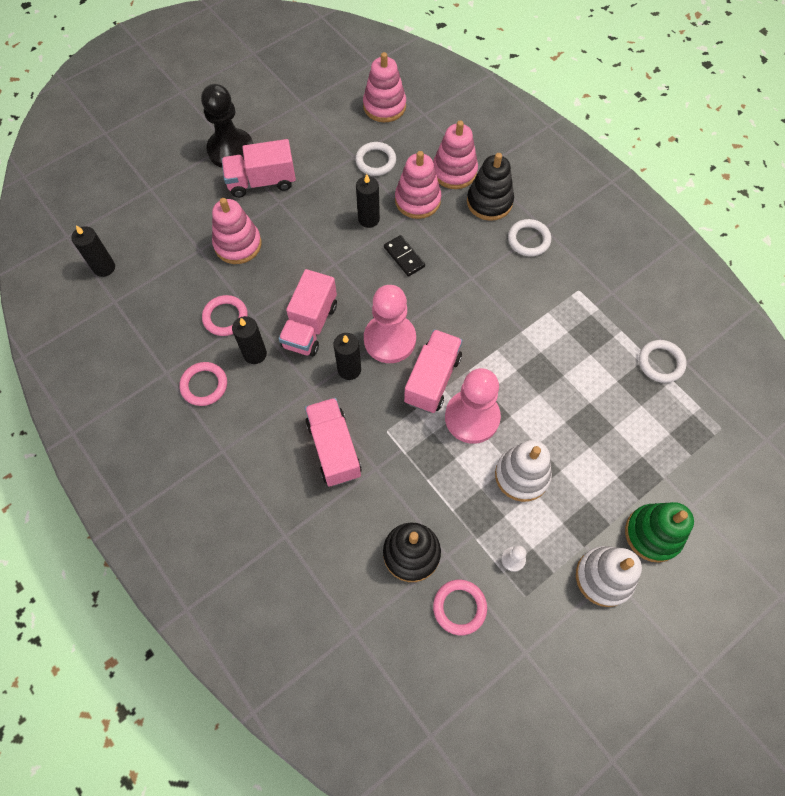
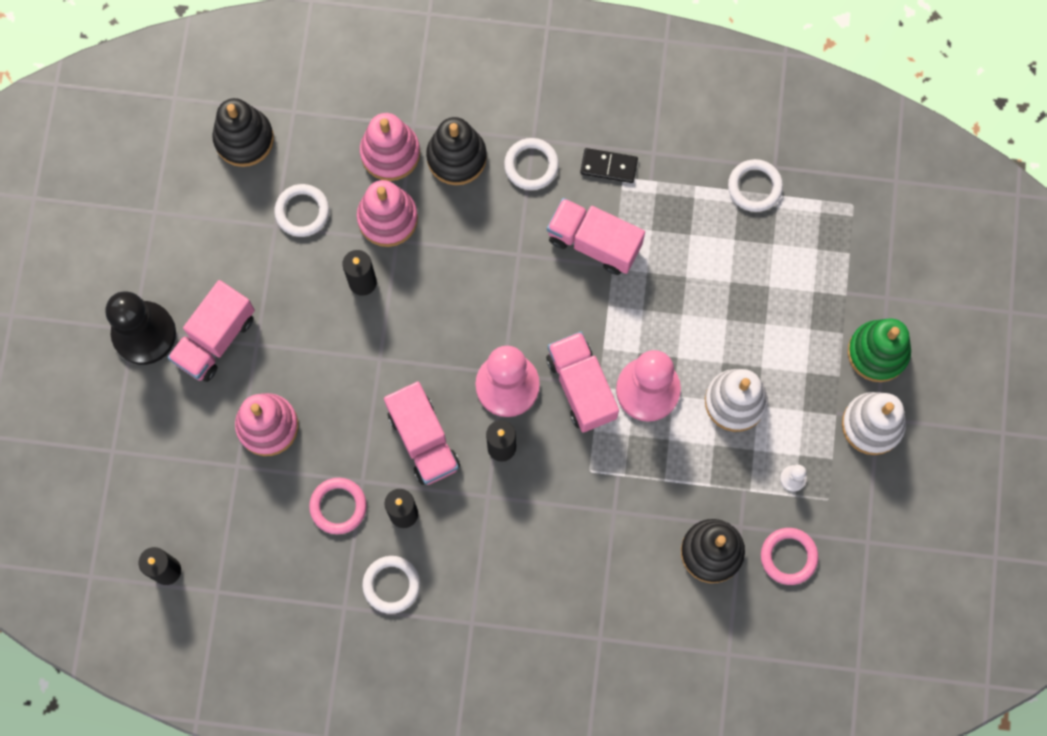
camera: 45 degrees left, 10 degrees up
(204, 385) = (391, 585): pink ring -> white ring
(334, 449) = (562, 529): pink truck -> pink truck (594, 243)
(384, 106) = (244, 139): pink stacking toy -> black stacking toy
(404, 257) = (436, 291): black domino -> black domino (609, 166)

